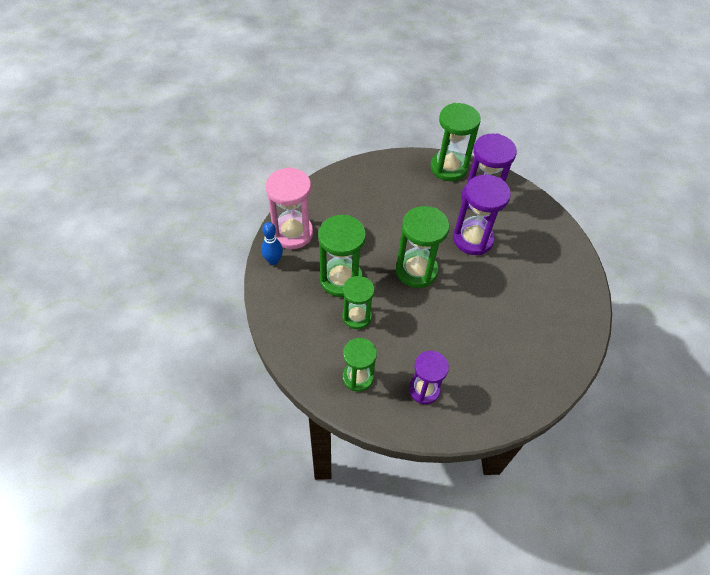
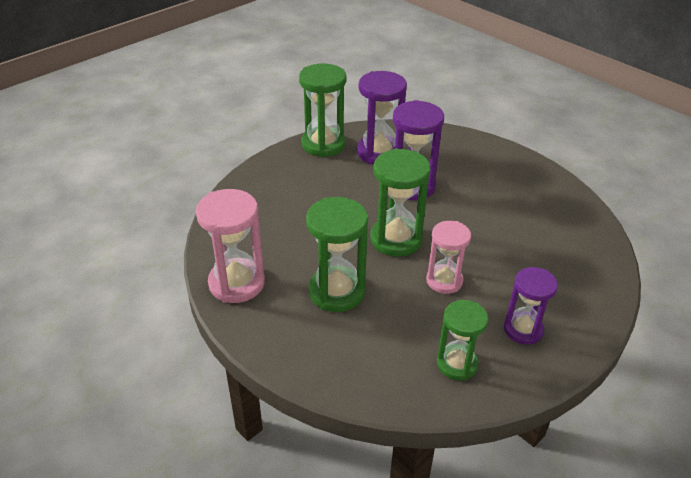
camera: 40 degrees left, 15 degrees down
(273, 260) = (245, 321): blue bowling pin -> none
(356, 316) = (391, 313): green hourglass -> none
(413, 321) = (444, 281): none -> pink hourglass

